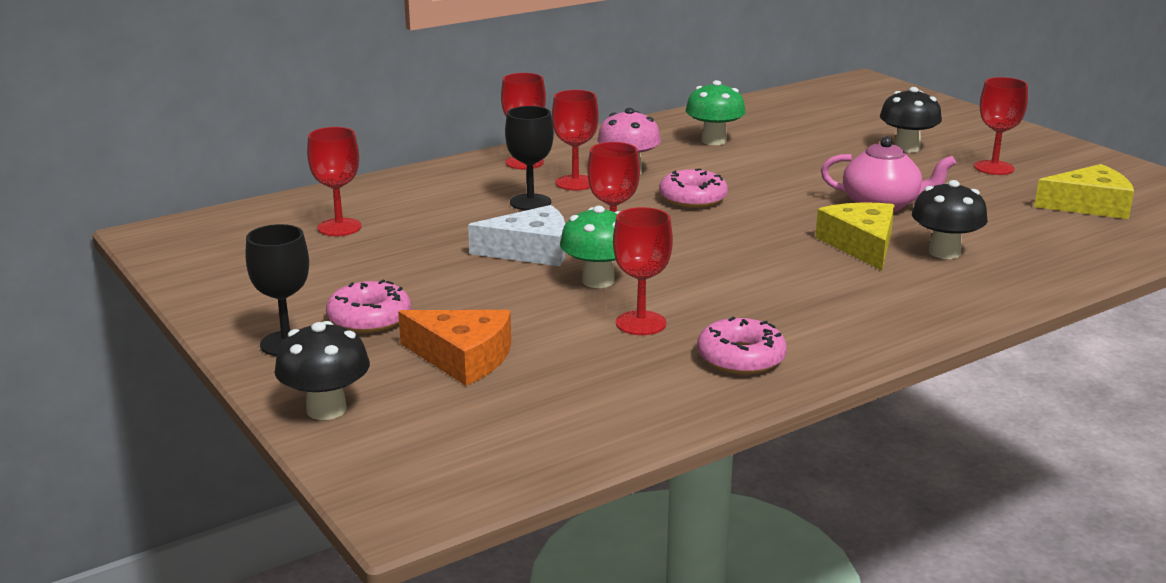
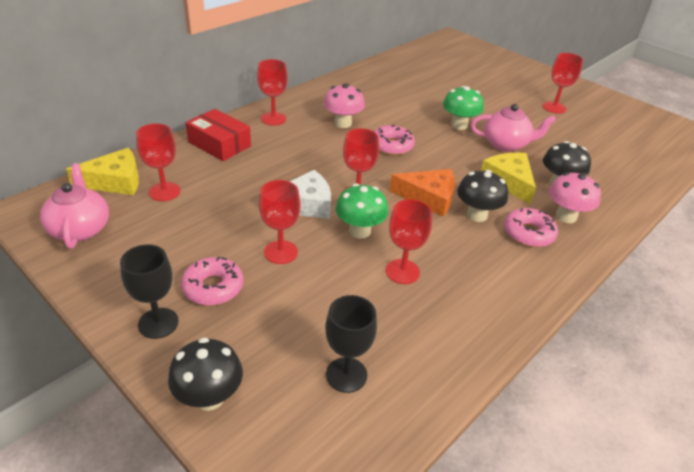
camera: 15 degrees left, 15 degrees up
(217, 255) = (80, 229): none -> pink teapot
(434, 185) = (219, 144): none -> red box
(463, 358) = (293, 323): orange cheese -> orange cheese (429, 198)
(530, 202) = (289, 157): black goblet -> black goblet (346, 375)
(575, 183) = (312, 136): red goblet -> red goblet (280, 252)
(714, 141) = (385, 92): green mushroom -> green mushroom (459, 125)
(741, 358) = (479, 300): pink donut -> pink donut (528, 233)
(907, 148) = (499, 93): black mushroom -> black mushroom (477, 215)
(933, 286) = (566, 216): none -> pink mushroom
(1089, 205) = (619, 136): yellow cheese -> yellow cheese (115, 181)

